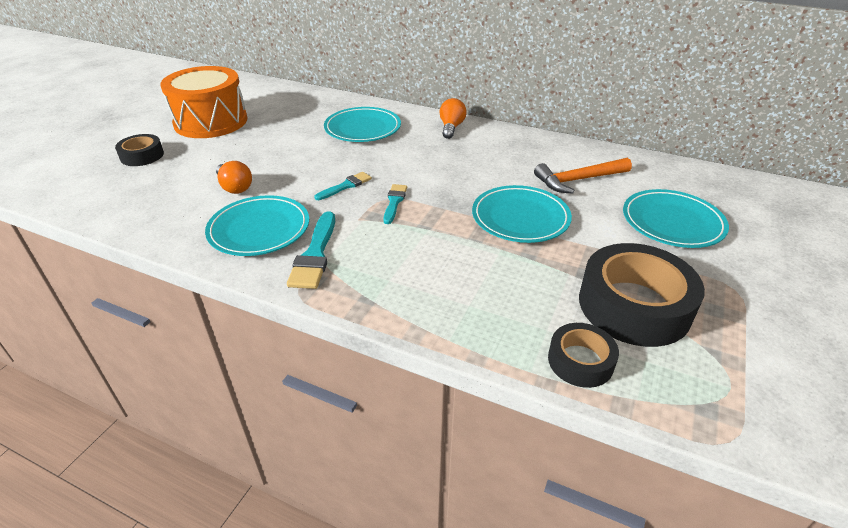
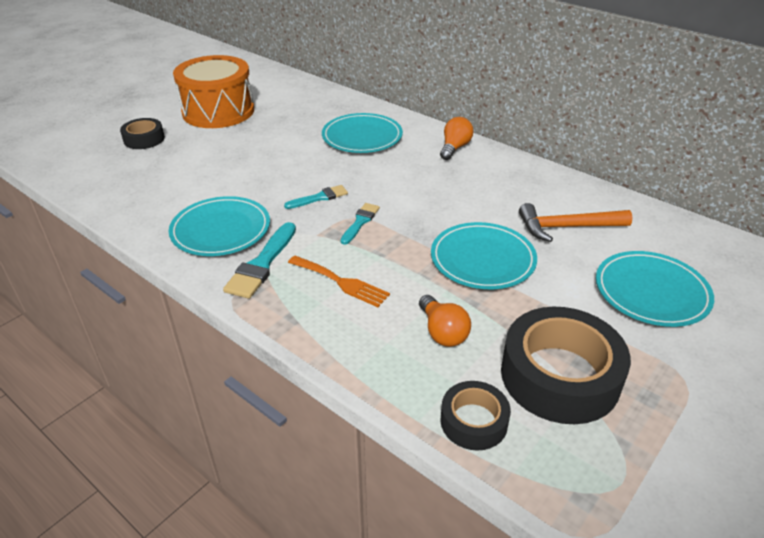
camera: 15 degrees right, 0 degrees up
(235, 187) = (215, 183): orange light bulb -> orange light bulb (442, 332)
(400, 258) = (341, 282): none -> orange fork

